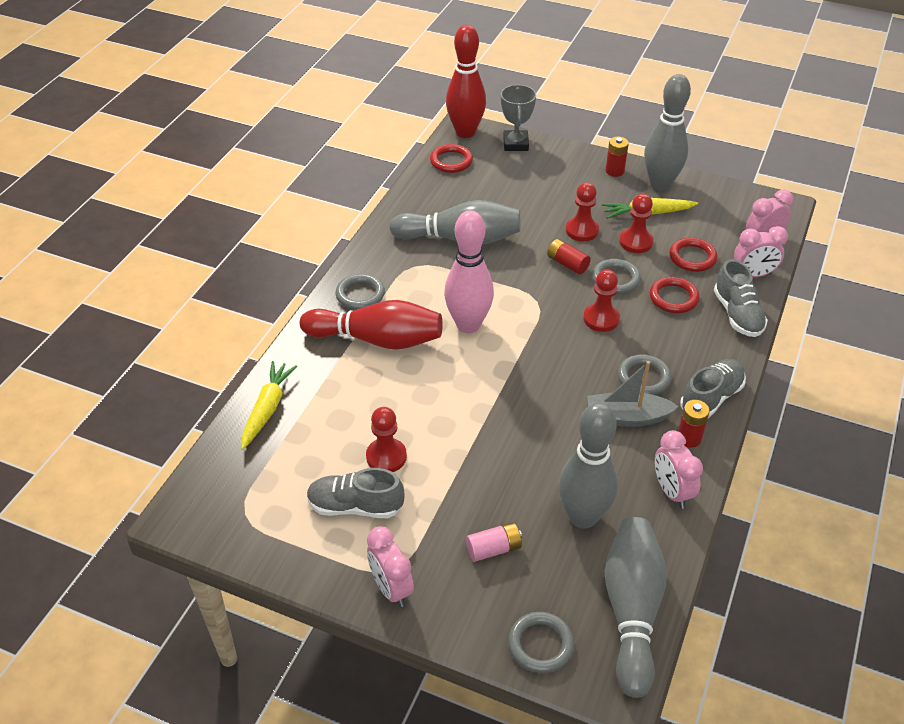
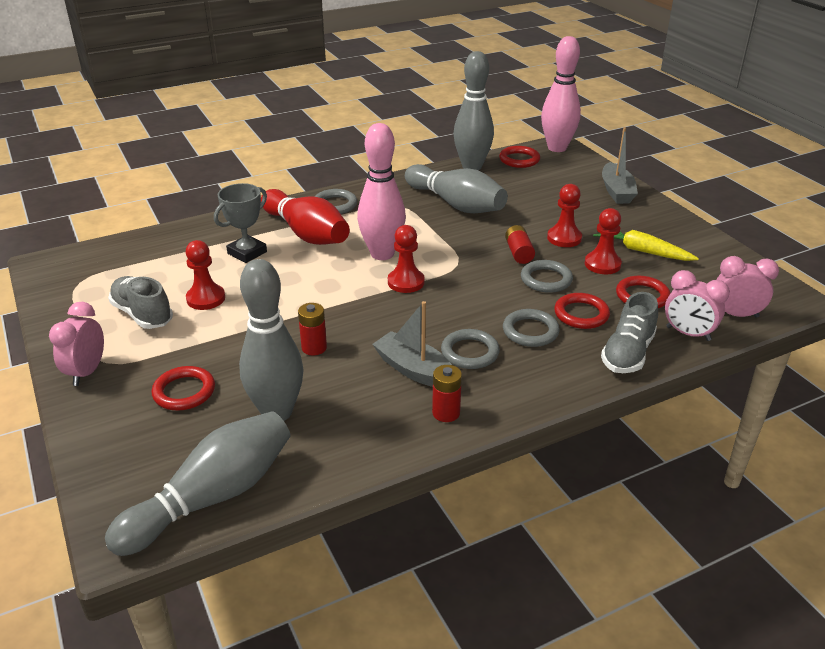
camera: 40 degrees right, 10 degrees down
(267, 409) = (180, 236): yellow carrot -> none
(465, 132) = (557, 148): red bowling pin -> pink bowling pin
(493, 549) = (184, 392): pink battery -> red ring
(515, 144) = (588, 168): grey trophy -> grey trophy (247, 253)
(540, 644) = (117, 471): grey ring -> grey ring (530, 331)
(564, 160) = (617, 191): none -> grey boat
(601, 319) = (493, 298): red pawn -> red pawn (406, 282)
(614, 171) = (653, 214): red battery -> red battery (314, 348)
(660, 184) = (685, 237): grey bowling pin -> grey bowling pin (472, 166)
(672, 491) = (373, 439): pink clock -> none
(711, 398) = (510, 397): grey shoe -> none

